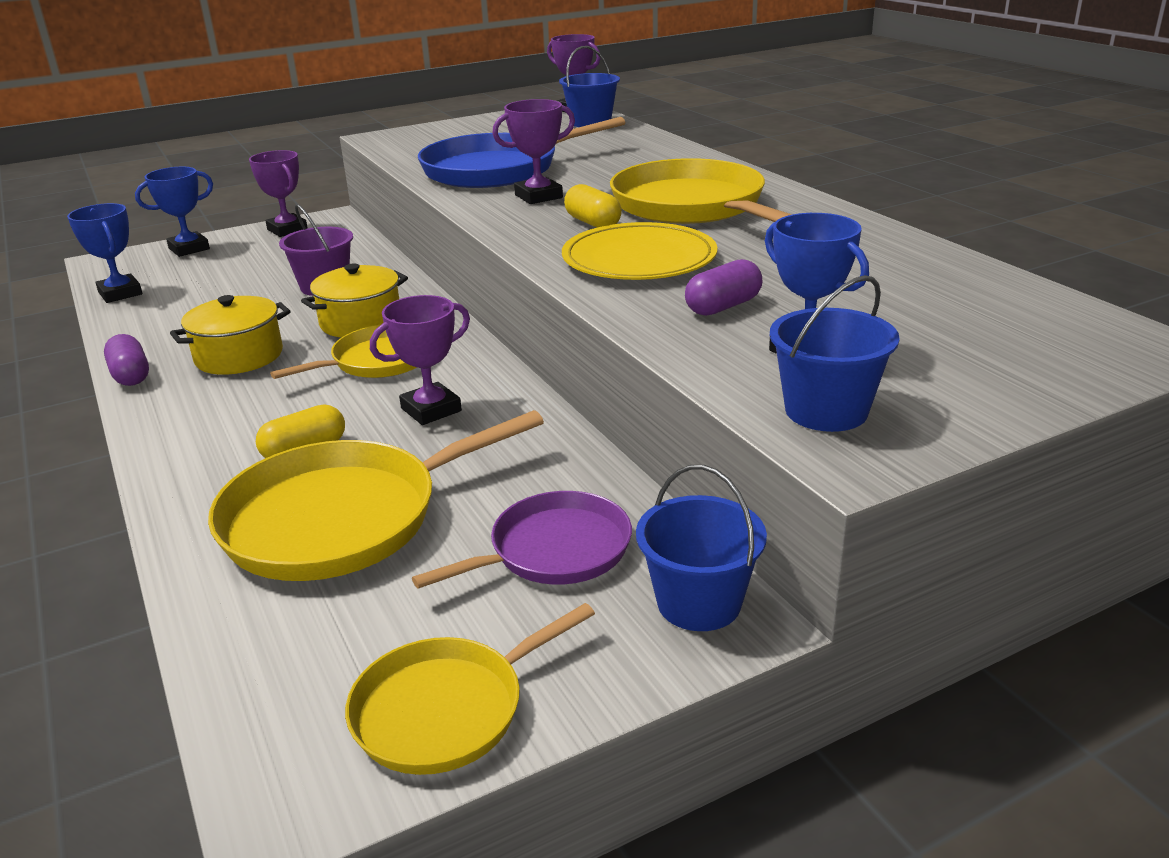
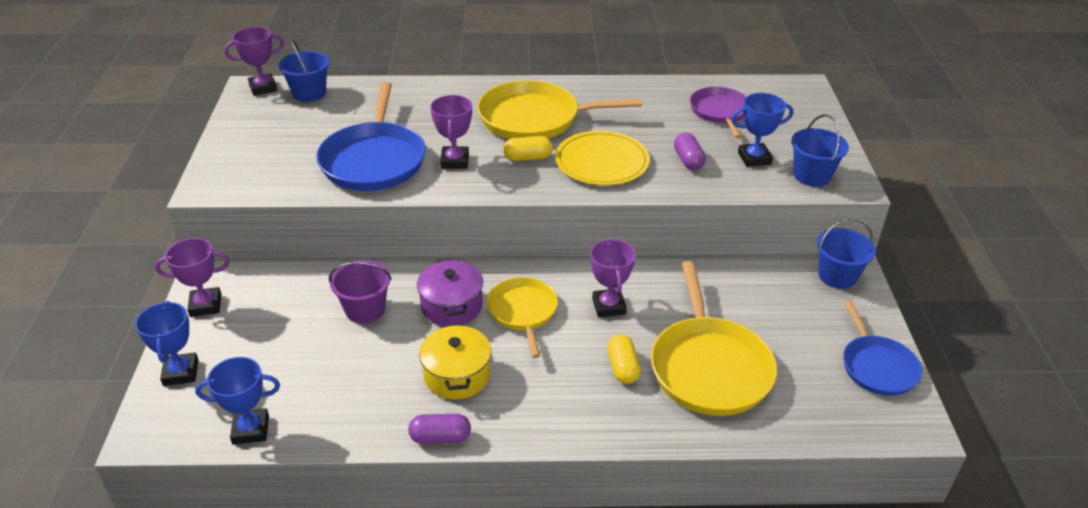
camera: 65 degrees left, 10 degrees up
(361, 322) = (451, 306): yellow pot -> purple pot
(446, 709) = (877, 366): yellow pan -> blue pan
(553, 550) = (778, 303): purple pan -> purple pan (720, 112)

